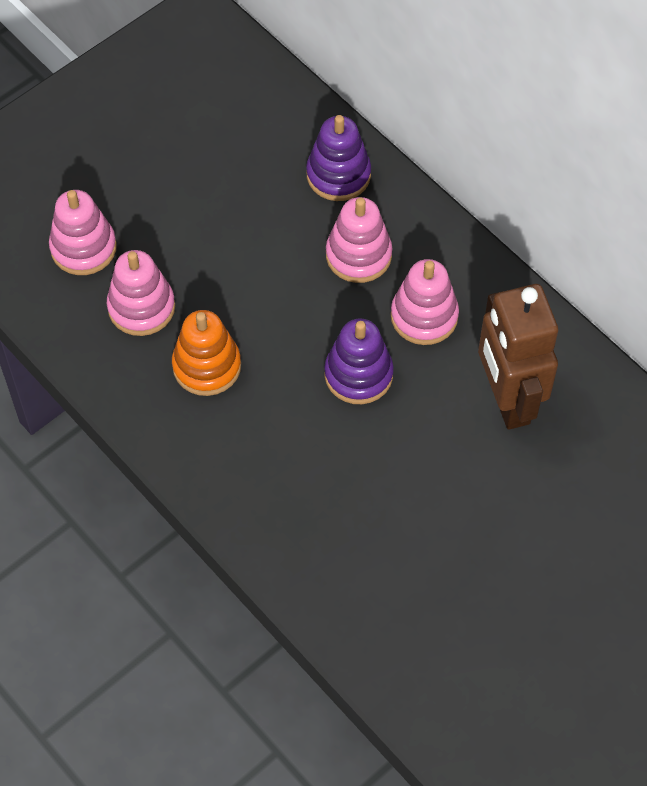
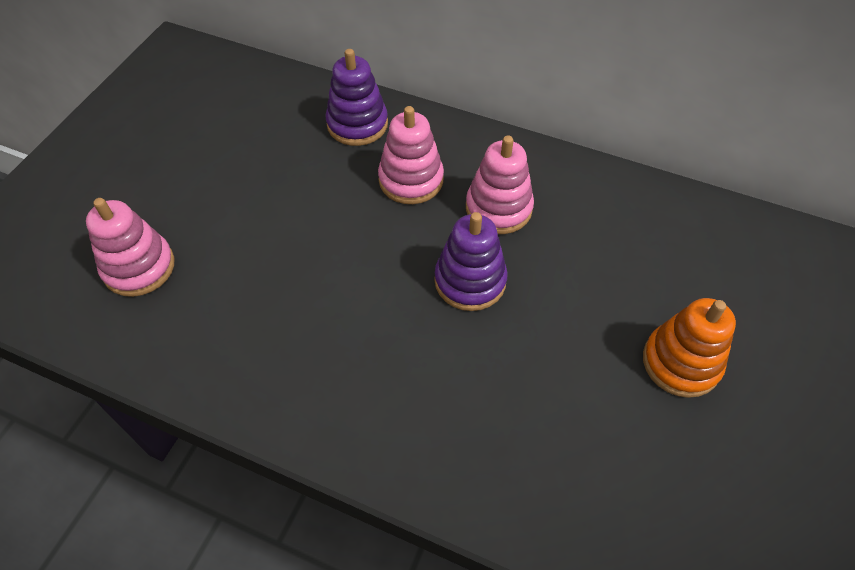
camera: 25 degrees left, 5 degrees down
(141, 307) = (223, 301): pink stacking toy -> none
(207, 366) = (317, 331): orange stacking toy -> orange stacking toy (681, 362)
(507, 400) = (616, 250): brown robot -> none

